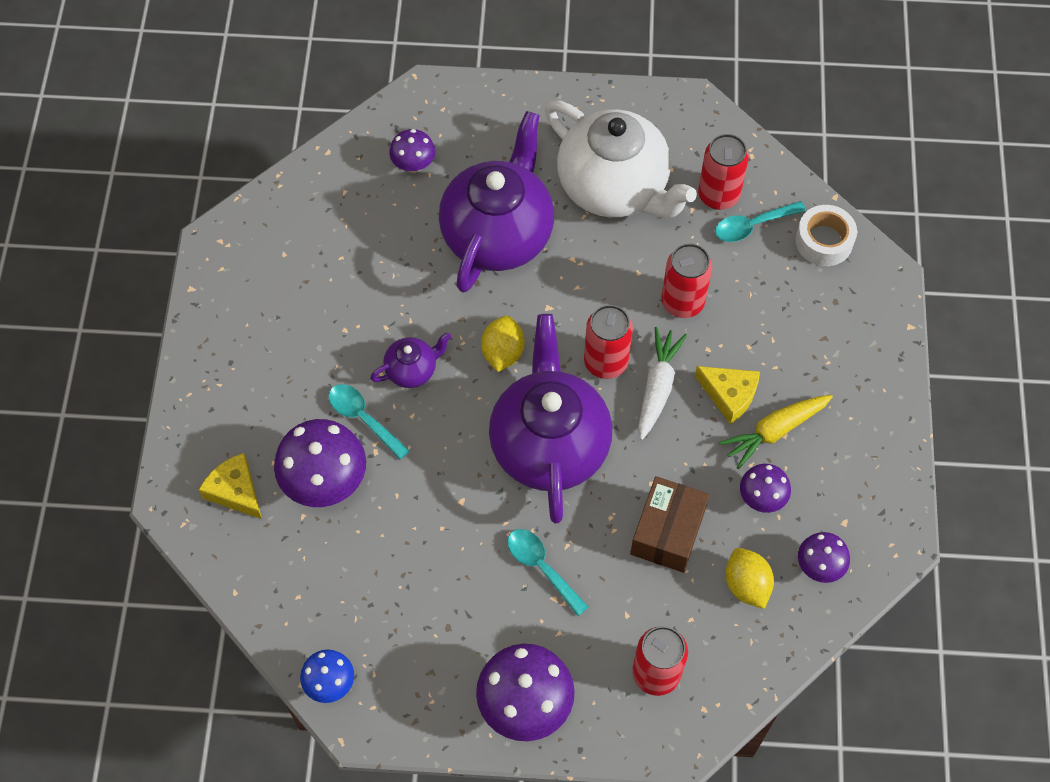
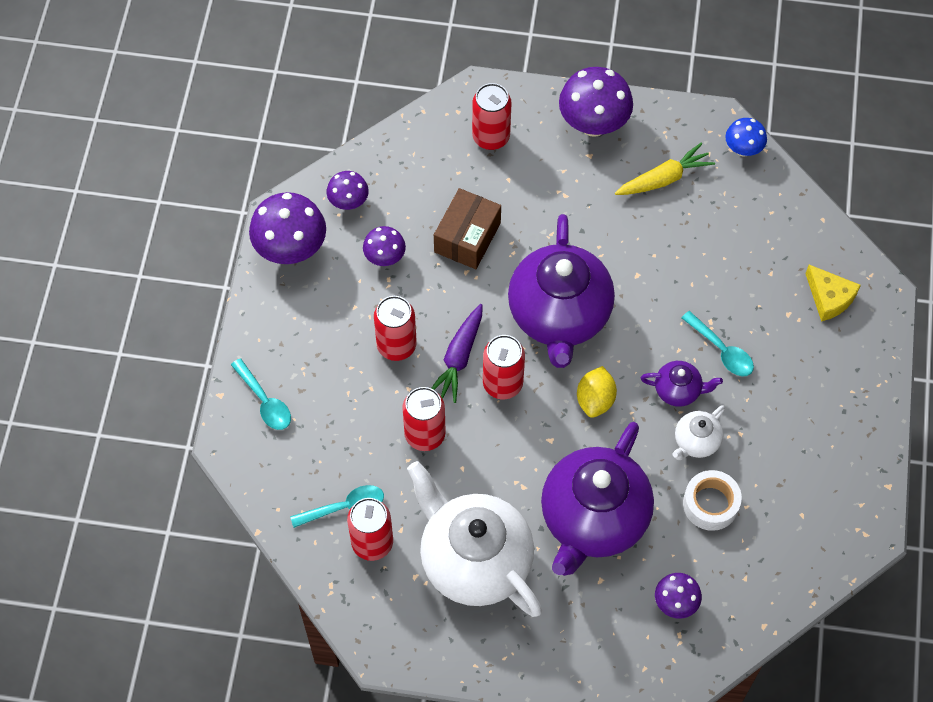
camera: 175 degrees left, 0 degrees up
(325, 482) = (753, 299): purple mushroom -> purple mushroom (291, 249)
(393, 317) = (696, 441): none -> white teapot
(412, 370) = (678, 390): purple teapot -> purple teapot turned 150 degrees counterclockwise
(541, 567) = (573, 219): turquoise spoon -> turquoise spoon (265, 401)
(657, 387) = (459, 357): white carrot -> purple carrot
(729, 395) = (396, 345): yellow cheese -> red can
(746, 585) = (410, 193): yellow lemon -> none
(774, 431) = (363, 311): yellow carrot -> yellow carrot (664, 179)
(824, 241) = (279, 485): white tape -> white tape (710, 504)

